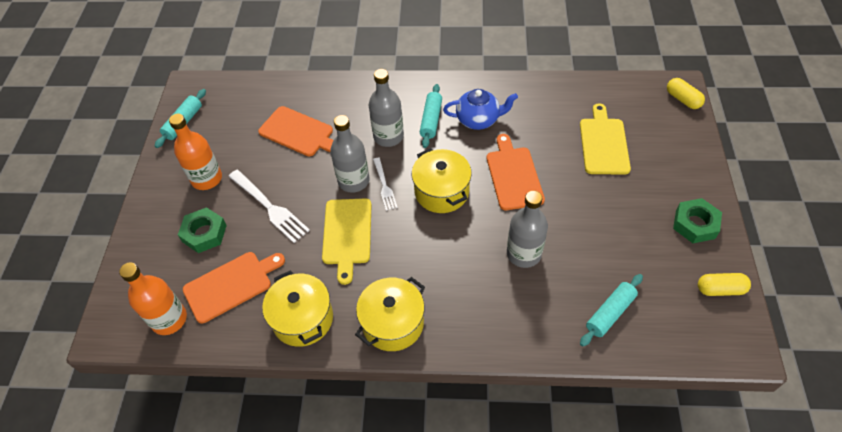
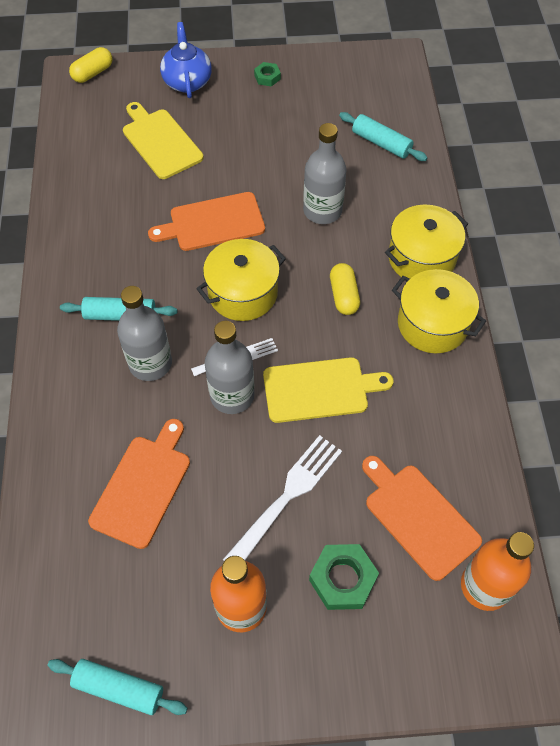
camera: 100 degrees left, 5 degrees up
(303, 319) = (447, 418): yellow pot -> yellow pot (421, 258)
(478, 120) = (120, 262): blue teapot -> blue teapot (187, 81)
(603, 143) = (160, 141): yellow cutting board -> yellow cutting board turned 60 degrees clockwise
(695, 224) = (267, 77): green nut -> green nut, size x0.57
(720, 289) = (340, 67): yellow capsule -> yellow capsule (343, 296)

